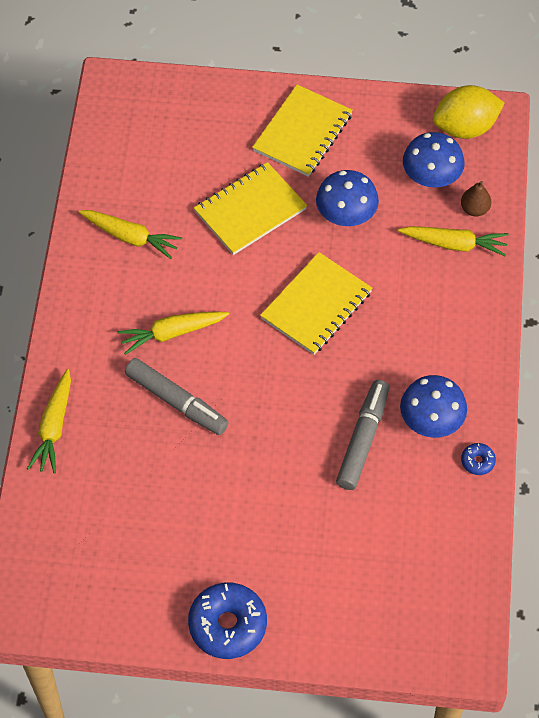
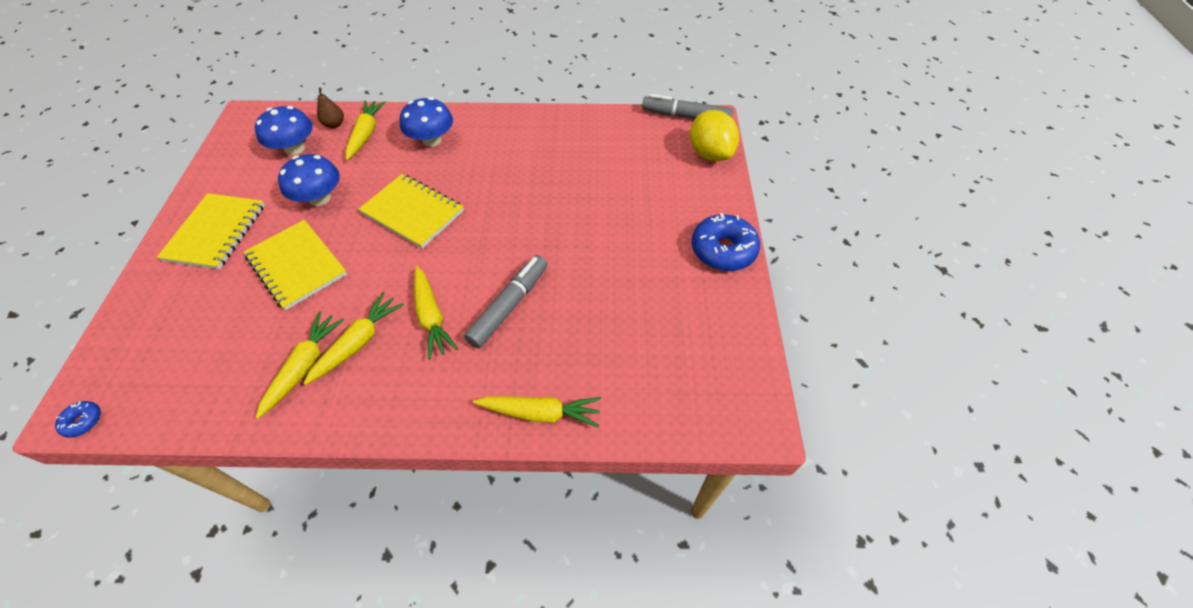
camera: 95 degrees left, 5 degrees down
(150, 275) = (358, 343): none -> yellow carrot
(302, 133) = (216, 232): yellow notebook -> yellow notebook turned 75 degrees clockwise
(362, 439) = (544, 178): grey marker -> grey marker (686, 117)
(431, 420) = (525, 142): blue mushroom -> blue mushroom (432, 140)
(465, 127) = (251, 131): yellow lemon -> yellow lemon (710, 153)
(477, 461) = (559, 118): blue donut -> blue donut (83, 421)

